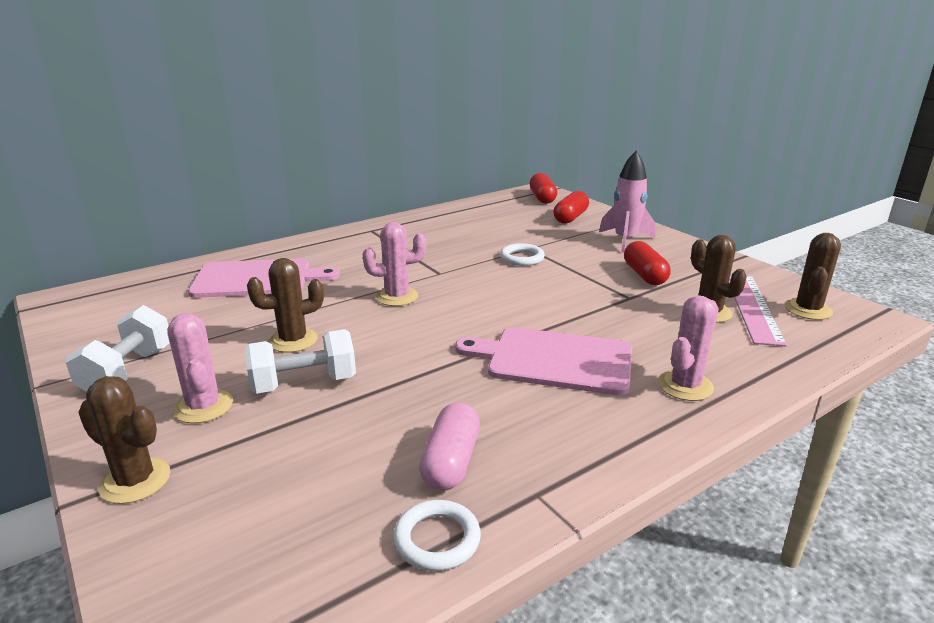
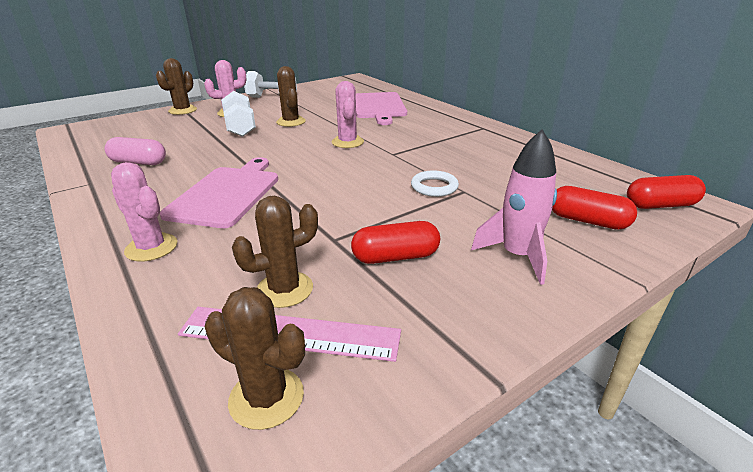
camera: 90 degrees right, 5 degrees up
(437, 539) = (85, 161): white ring -> none

